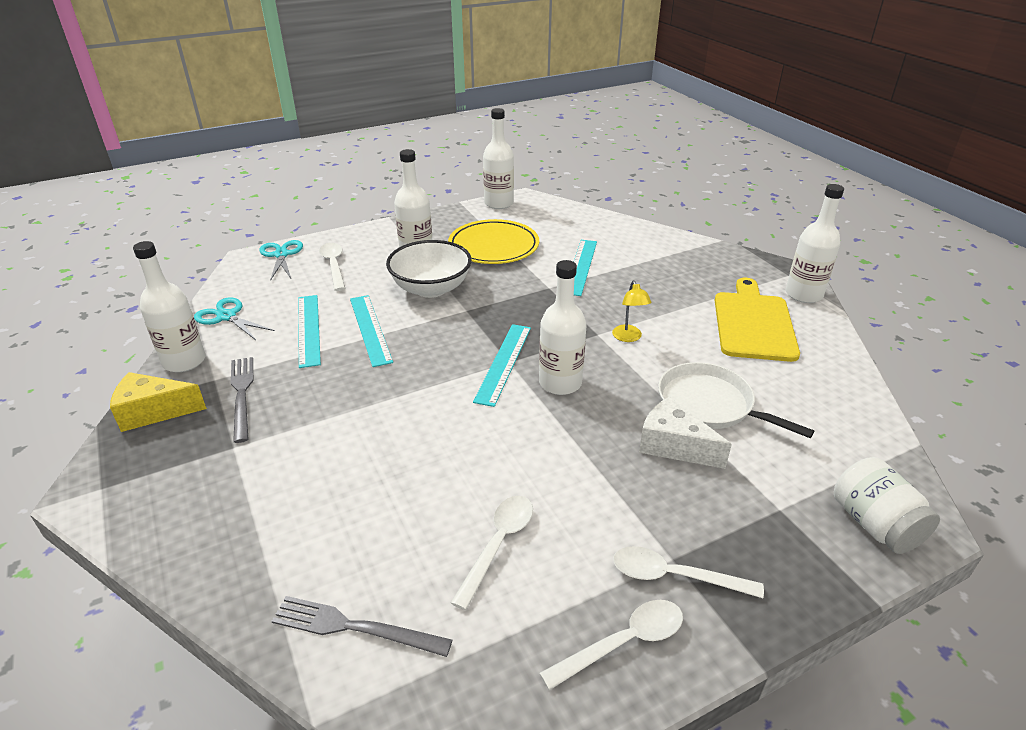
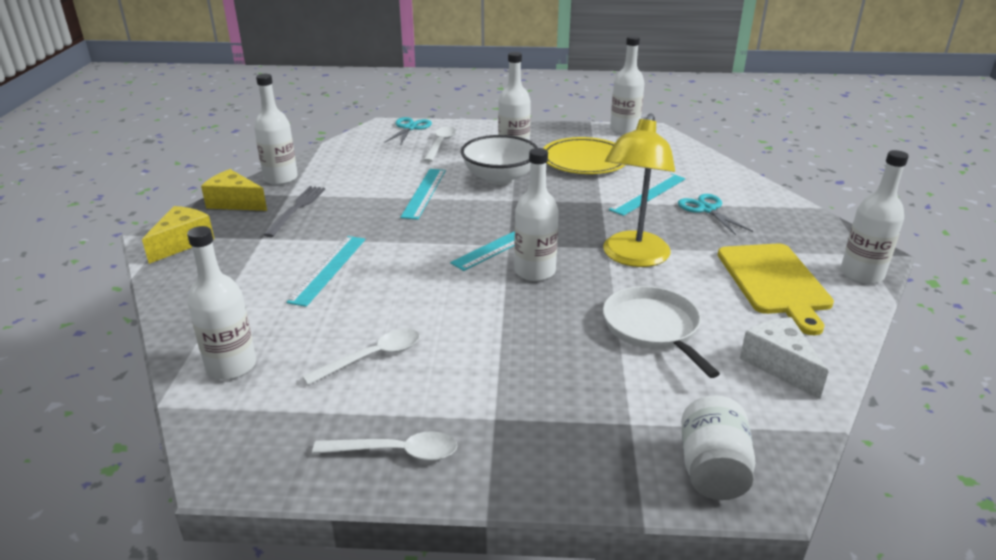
camera: 30 degrees right, 5 degrees down
(133, 490) = (182, 243): none -> yellow cheese
(227, 316) = (333, 158): turquoise scissors -> turquoise scissors (707, 209)
(309, 329) = (380, 181): turquoise ruler -> turquoise ruler (328, 269)
(354, 627) = (231, 366): grey fork -> white bottle
(628, 337) = (633, 257): yellow lamp -> yellow lamp, size x2.28
(673, 445) = (584, 345): white cheese -> white cheese (779, 365)
(674, 576) = (483, 430): white spoon -> none
(753, 323) = (774, 282): yellow cutting board -> yellow cutting board turned 135 degrees clockwise

